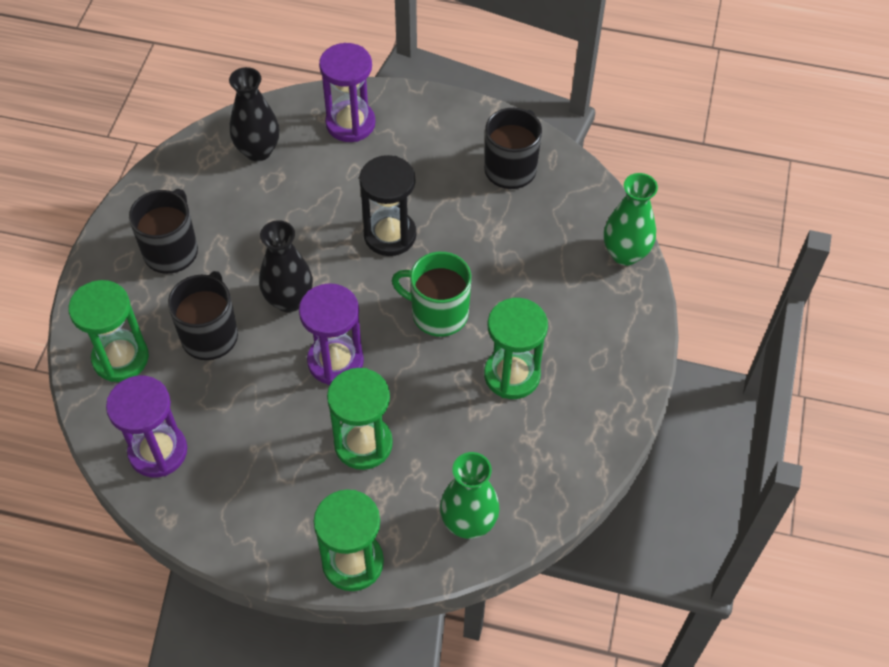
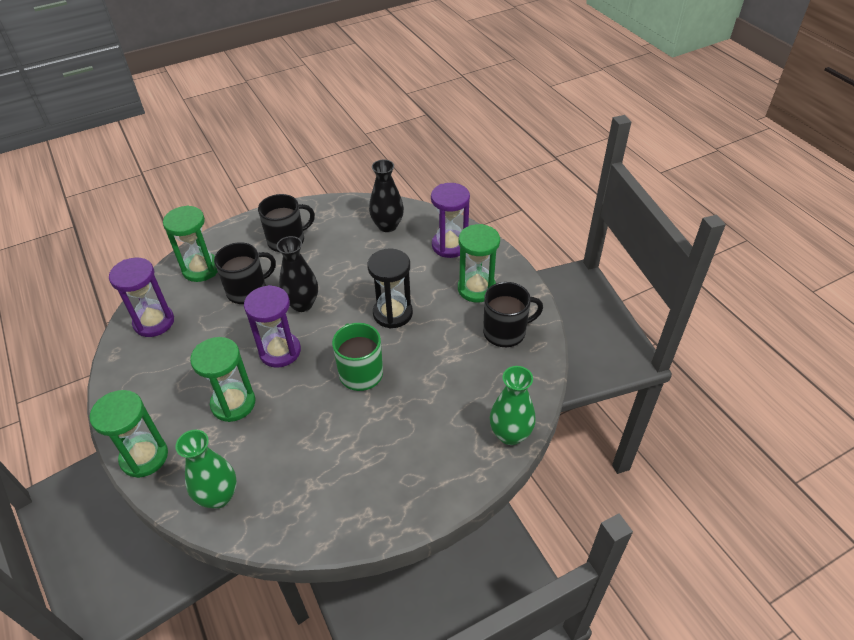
camera: 50 degrees right, 10 degrees down
(512, 375) = (351, 441): green hourglass -> green hourglass (476, 289)

